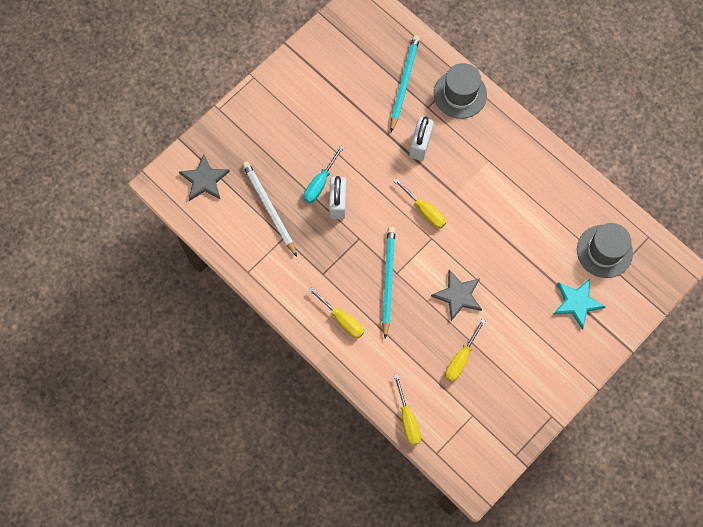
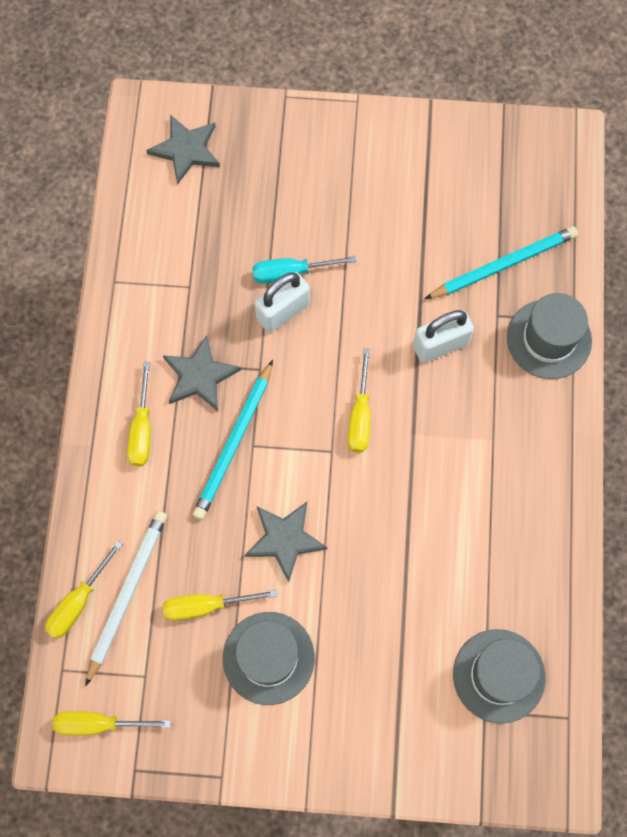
camera: 50 degrees right, 0 degrees up
(269, 208) = (211, 243): white pencil -> white pencil (127, 594)
(337, 270) = (199, 376): none -> grey star
(388, 280) = (234, 443): turquoise pencil -> turquoise pencil turned 150 degrees clockwise
(478, 455) = (98, 724): none -> yellow screwdriver
(511, 349) = (268, 658): none -> grey hat
(577, 303) = (399, 694): turquoise star -> none

